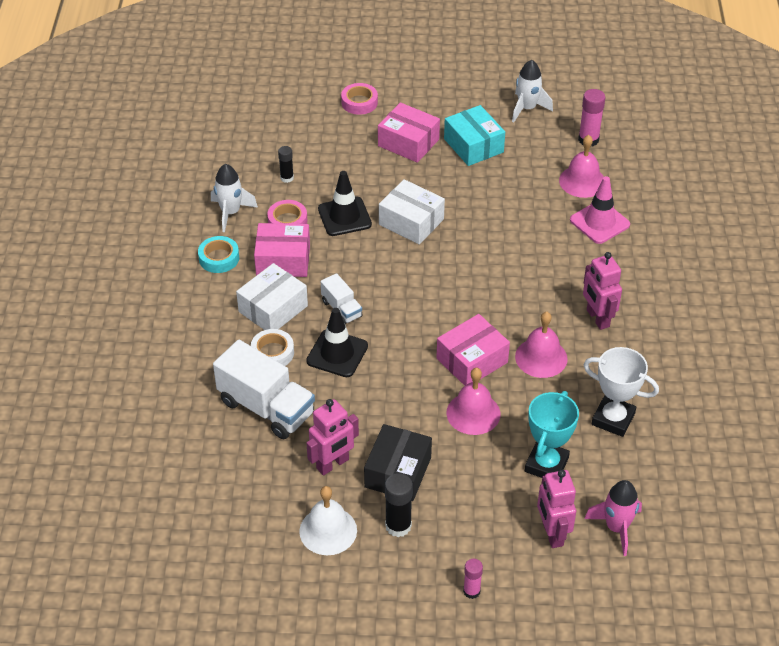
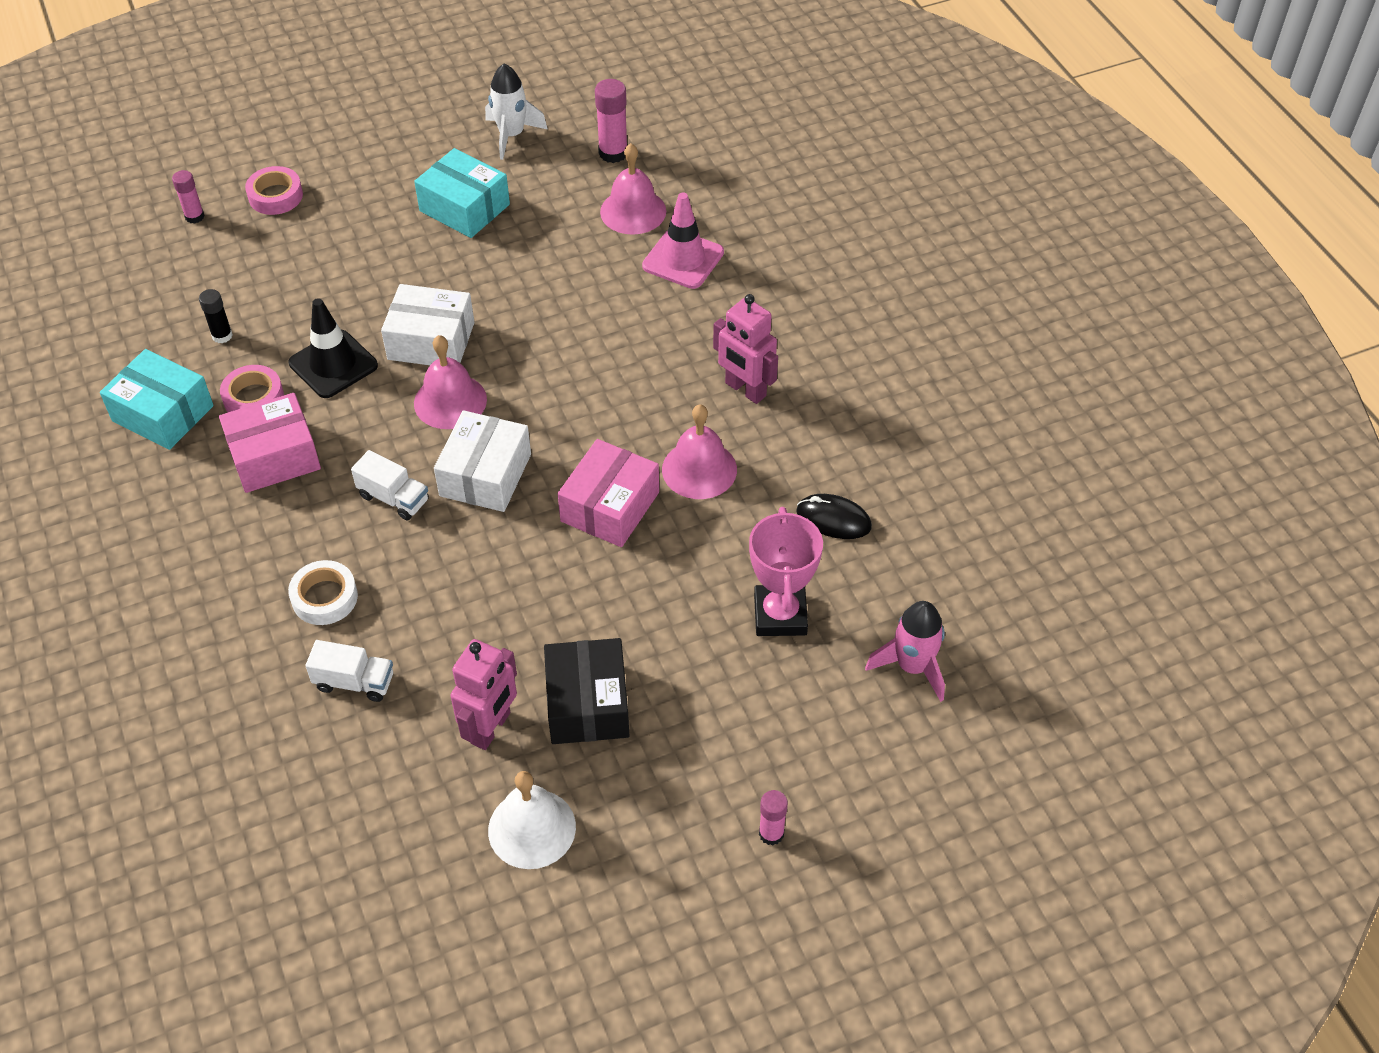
camera: 25 degrees left, 5 degrees up
(219, 258) = (177, 486): turquoise tape -> none
(231, 213) = (163, 413): white rocket -> turquoise box
(266, 408) = (354, 682): white truck -> white truck, size x0.52
(273, 309) = (294, 533): white box -> white box (485, 475)
(304, 100) = (194, 216): none -> pink glue stick
(337, 353) = (419, 565): black traffic cone -> none
(398, 526) = (626, 781): black glue stick -> none
(408, 142) = (372, 231): pink box -> none
(473, 413) = (648, 580): pink bell -> pink bell (450, 401)
(546, 464) = (780, 615): turquoise trophy -> pink trophy
(552, 533) = (835, 708): pink robot -> none
(613, 419) = (833, 519): white trophy -> black mouse

